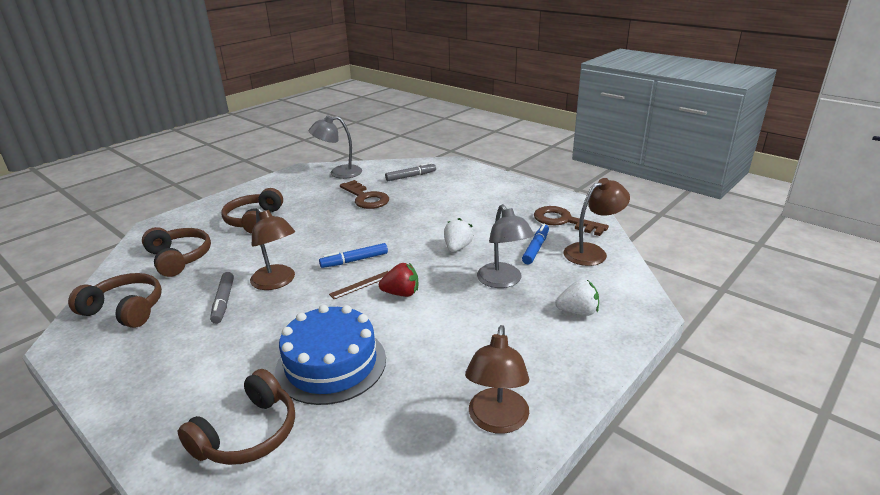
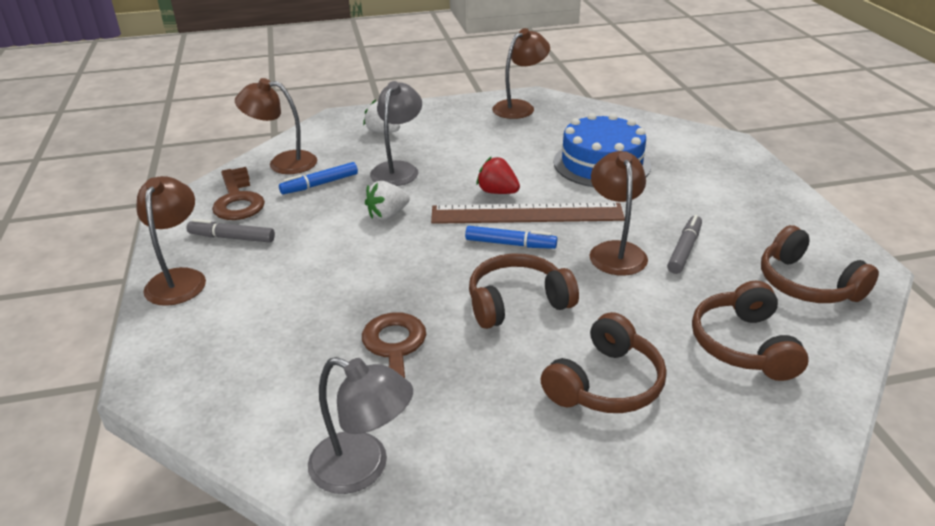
camera: 145 degrees left, 5 degrees up
(248, 434) = (681, 147): brown headphones -> brown headphones (517, 303)
(361, 284) = (527, 214): brown ruler -> brown ruler, size x2.42
(411, 176) = (262, 376): grey marker -> grey marker (232, 238)
(509, 185) = (179, 279): none -> brown lamp

